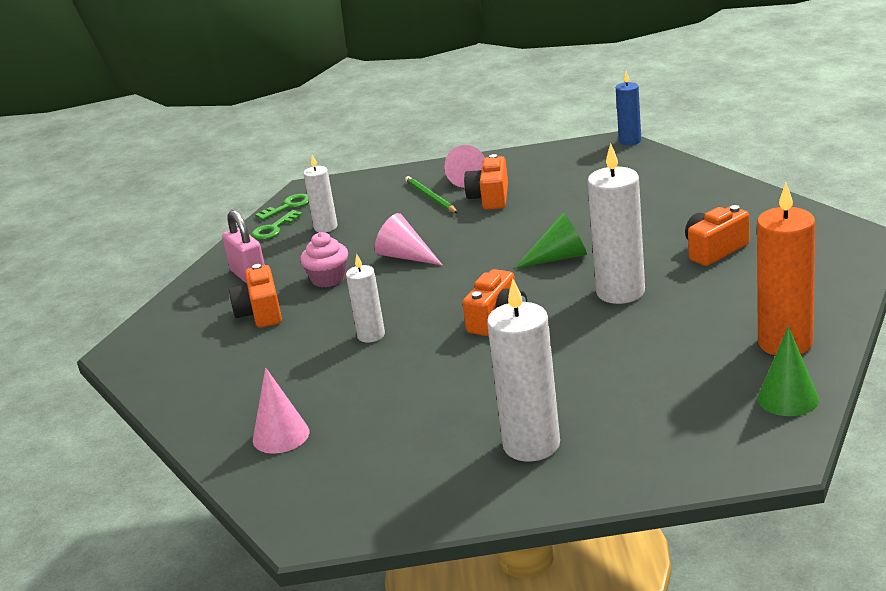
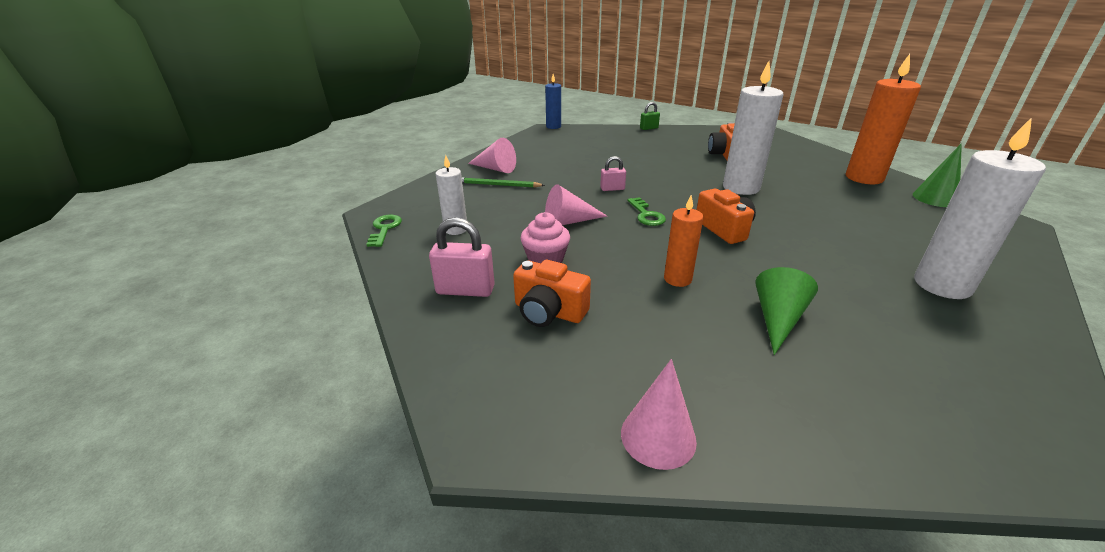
camera: 55 degrees left, 5 degrees up
(274, 229) = (407, 248): green key -> green key (646, 215)
(281, 436) = (824, 397): pink cone -> pink cone (658, 436)
(371, 335) = (677, 279): white candle -> orange candle
(490, 198) = (541, 172): orange camera -> none
(507, 241) = (612, 189): none -> pink padlock
(559, 257) = (664, 185): green cone -> green cone (777, 319)
(728, 181) = (649, 128): none -> green padlock

